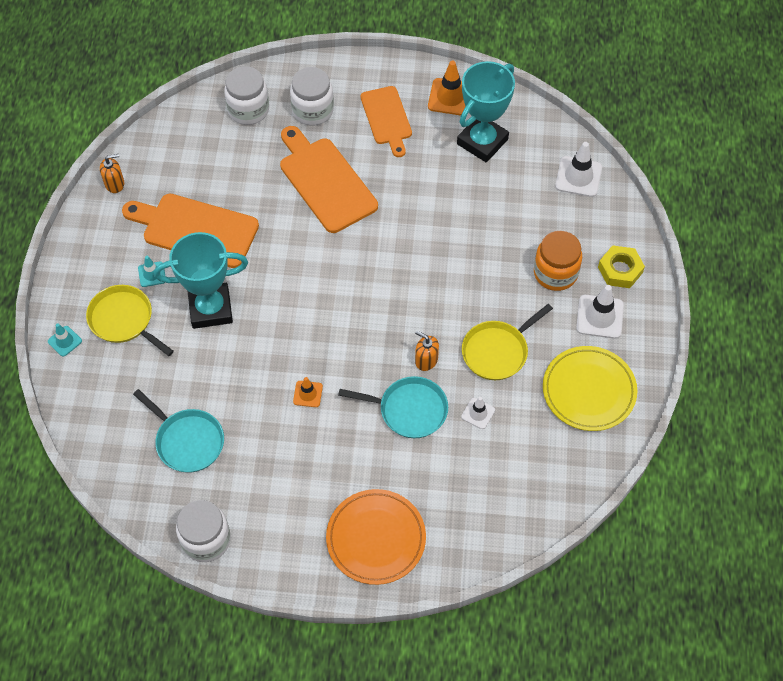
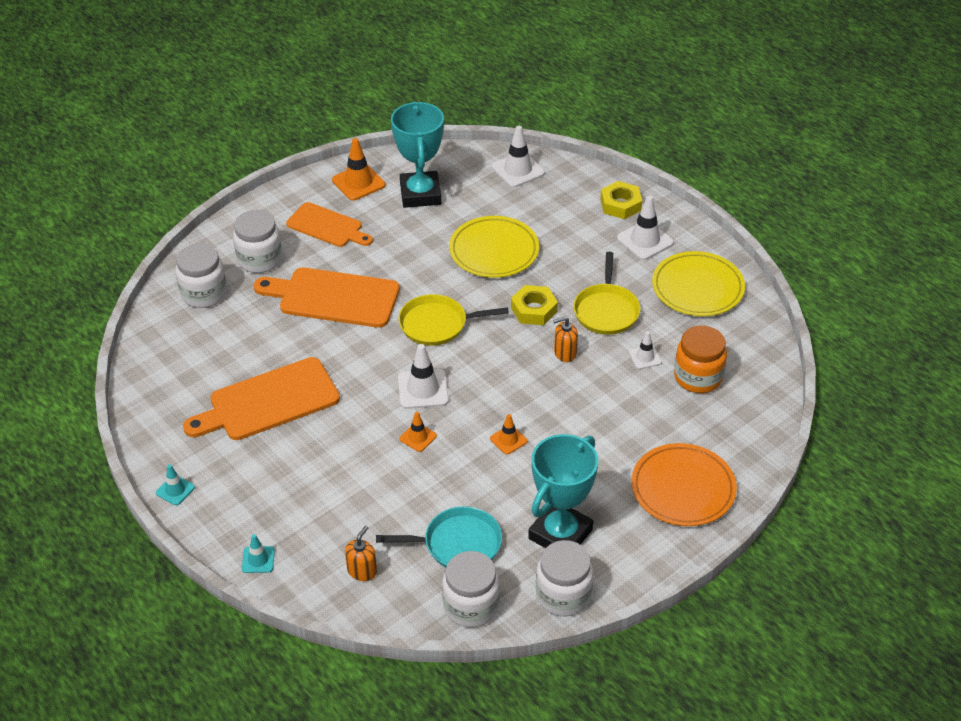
camera: 45 degrees left, 15 degrees down
(114, 184) = (152, 421): orange soap dispenser -> orange soap dispenser (362, 571)
(123, 320) = (290, 506): yellow pan -> yellow pan (437, 324)
(144, 492) = (471, 606): none -> white jar
(152, 274) = (272, 458): turquoise traffic cone -> turquoise traffic cone (175, 490)
(210, 309) = (354, 444): turquoise trophy -> turquoise trophy (560, 534)
(254, 339) = (418, 437): none -> orange traffic cone
(299, 305) = (423, 389): none -> white traffic cone
(409, 410) = (595, 392): turquoise pan -> none
(447, 306) = (534, 310): none -> yellow nut
(477, 233) = (494, 251): none -> yellow plate
(555, 273) = (580, 236): orange jar -> orange jar (698, 377)

